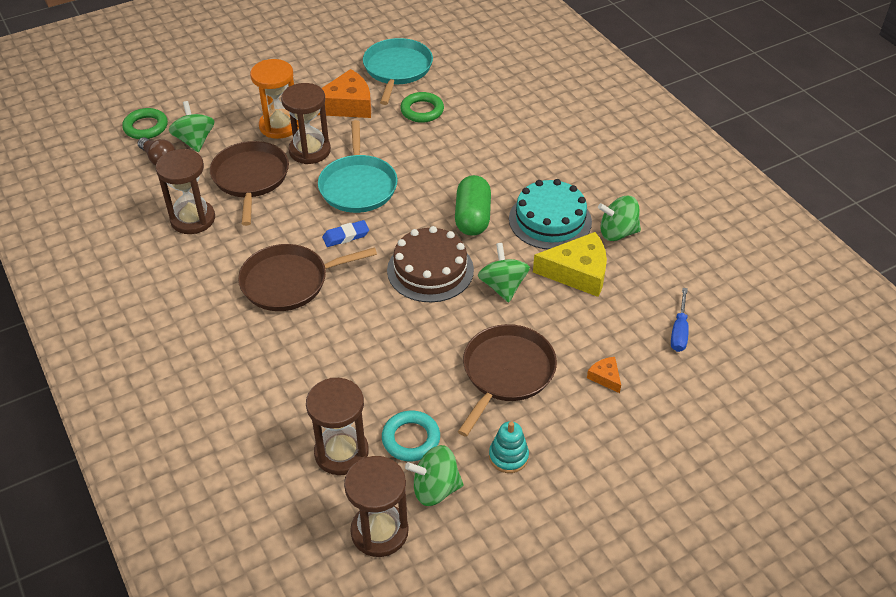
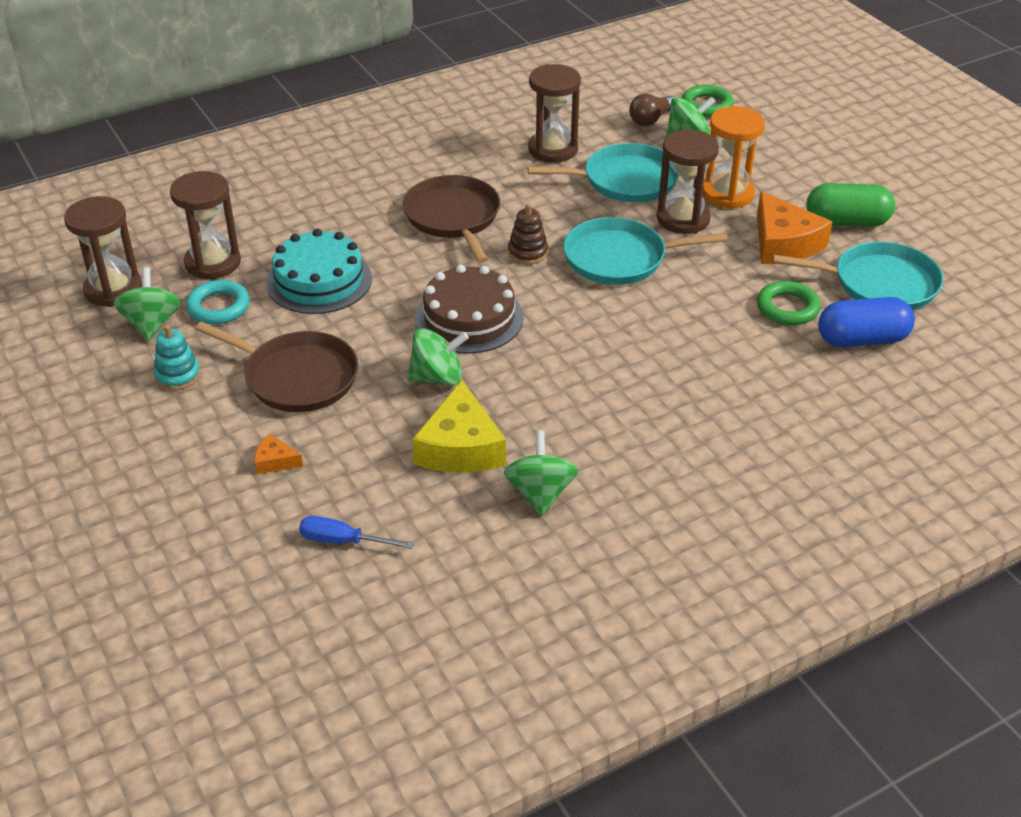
camera: 90 degrees right, 5 degrees down
(250, 178) = (625, 180): brown pan -> turquoise pan
(346, 236) = (528, 253): blue eraser -> brown stacking toy
(456, 83) = (862, 339): none -> blue capsule
(472, 217) = (566, 353): green capsule -> green capsule (847, 222)
(550, 220) = (564, 425): turquoise cake -> turquoise cake (319, 281)
(605, 377) = (275, 461): orange cheese -> orange cheese turned 135 degrees counterclockwise

